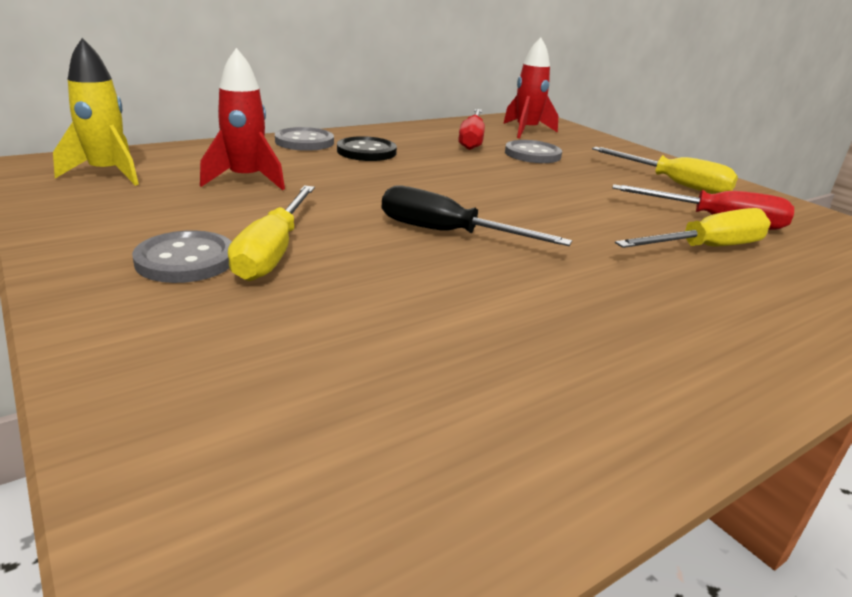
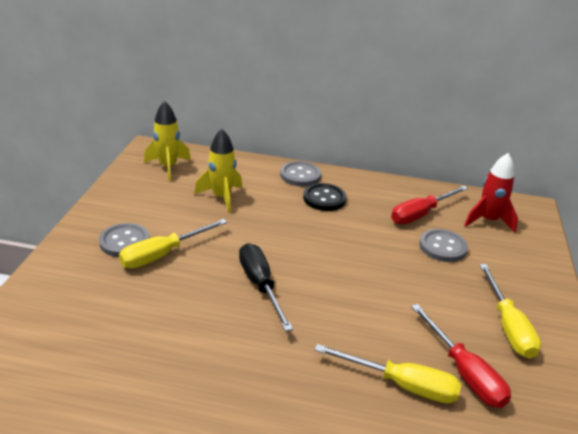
camera: 45 degrees right, 5 degrees up
(246, 180) = (221, 197): red rocket -> yellow rocket

